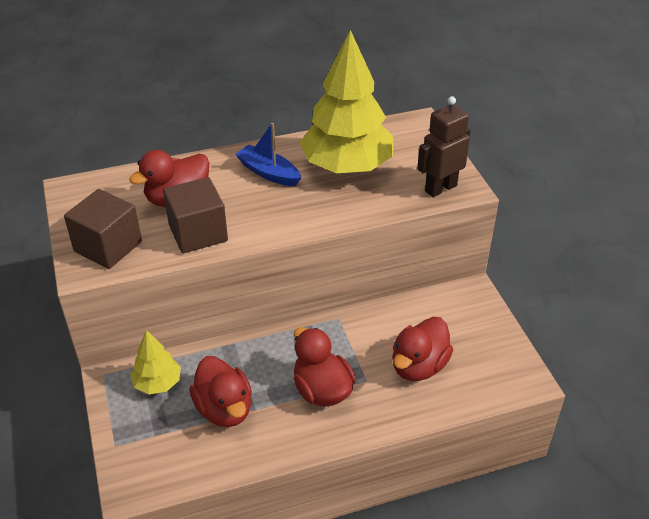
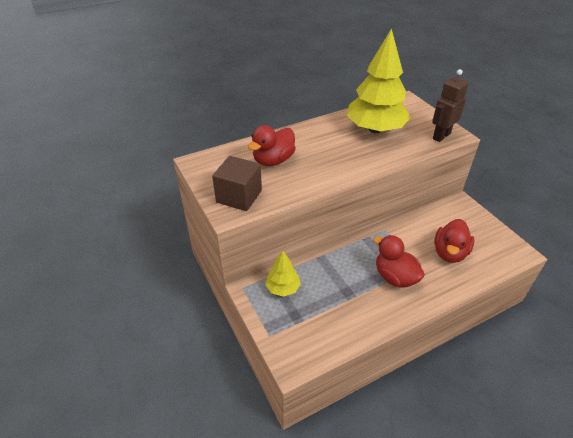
camera: 10 degrees left, 0 degrees up
(198, 233) = (297, 180): brown cube -> none
(224, 409) = (335, 299): red duck -> none
(268, 173) = (326, 138): blue boat -> none

